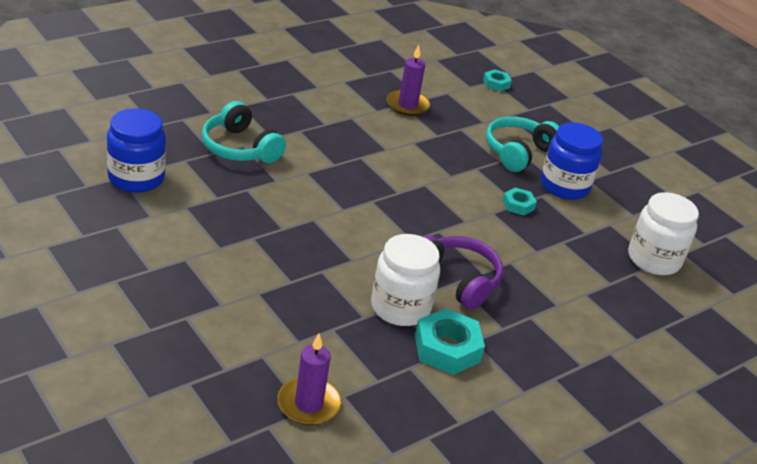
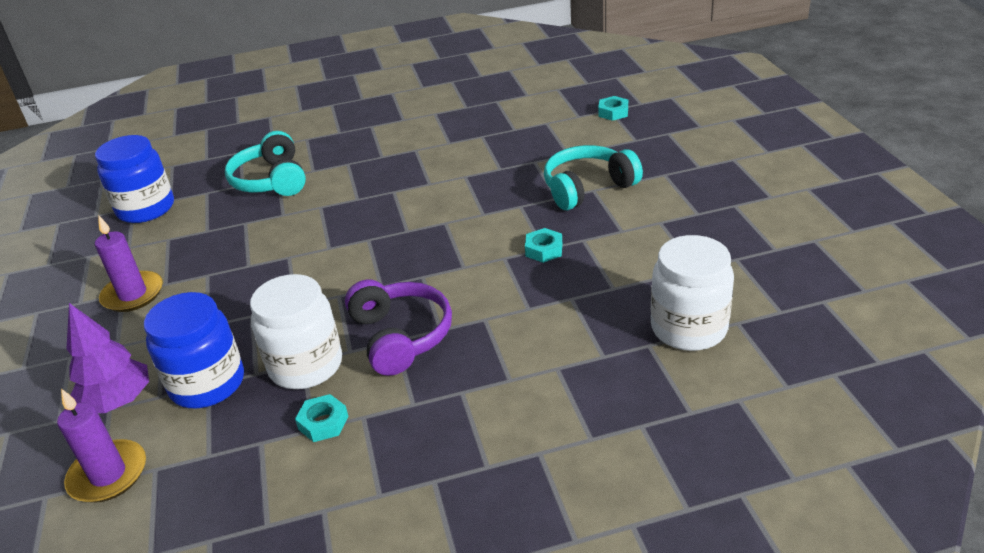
camera: 30 degrees right, 0 degrees up
(266, 349) = (118, 401): none -> purple tree
(407, 105) = (488, 136): purple candle -> purple candle (133, 294)
(447, 348) = (323, 423): turquoise nut -> turquoise nut, size x0.55
(564, 186) = (621, 229): blue jar -> blue jar (207, 384)

